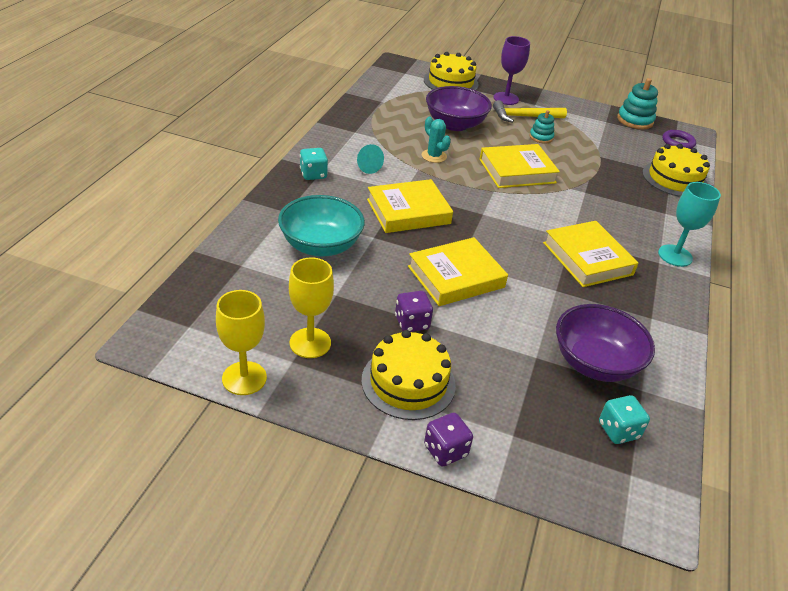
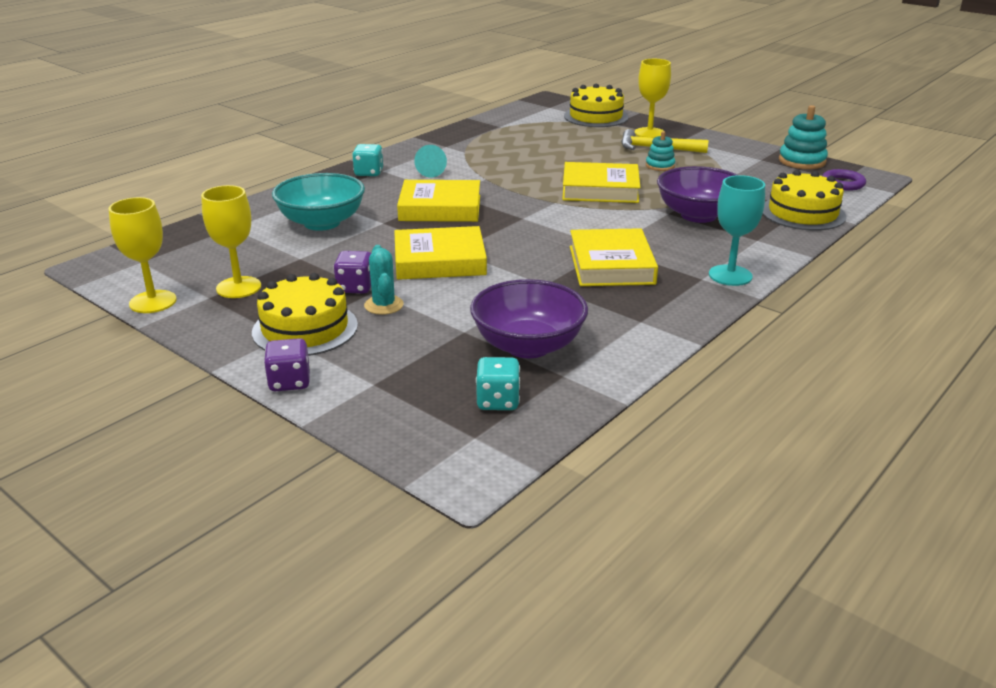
camera: 25 degrees right, 10 degrees down
(434, 156) = (514, 170): turquoise cactus -> turquoise cactus (384, 305)
(455, 124) = (565, 148): purple bowl -> purple bowl (698, 215)
(506, 98) = (649, 133): purple goblet -> yellow goblet

